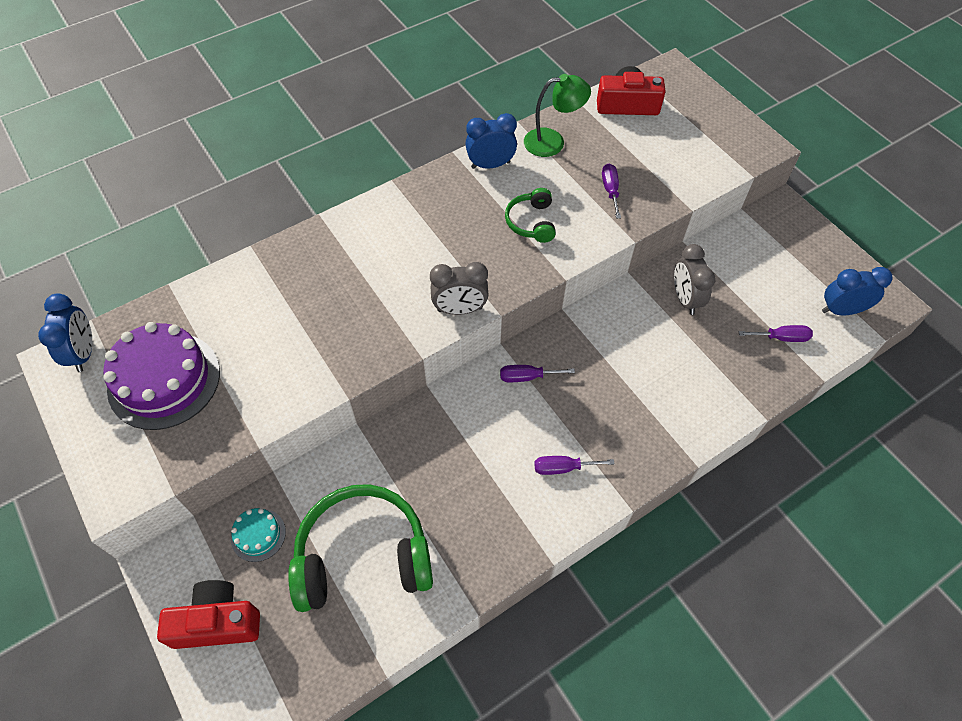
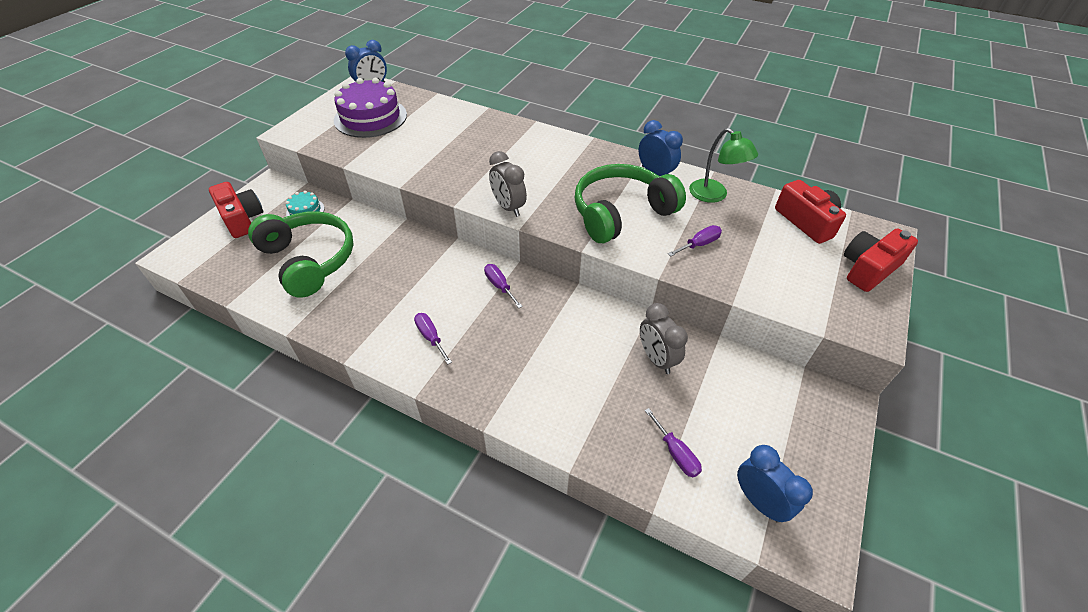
camera: 60 degrees right, 10 degrees down
(531, 222) = (621, 213): green headphones -> green headphones, size x2.00
(685, 299) = (656, 359): grey clock -> grey clock turned 75 degrees counterclockwise
(702, 105) = (868, 269): none -> red camera

